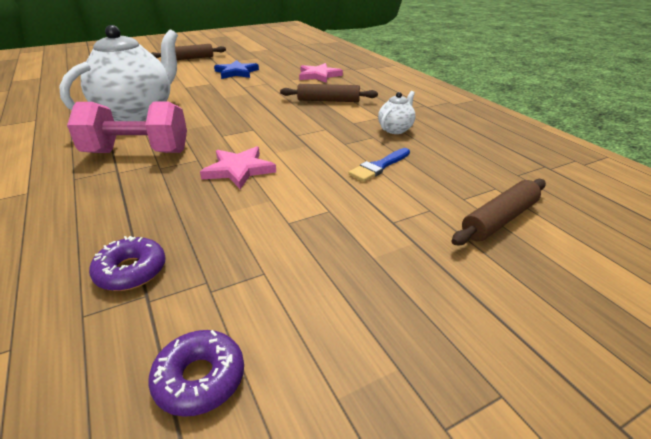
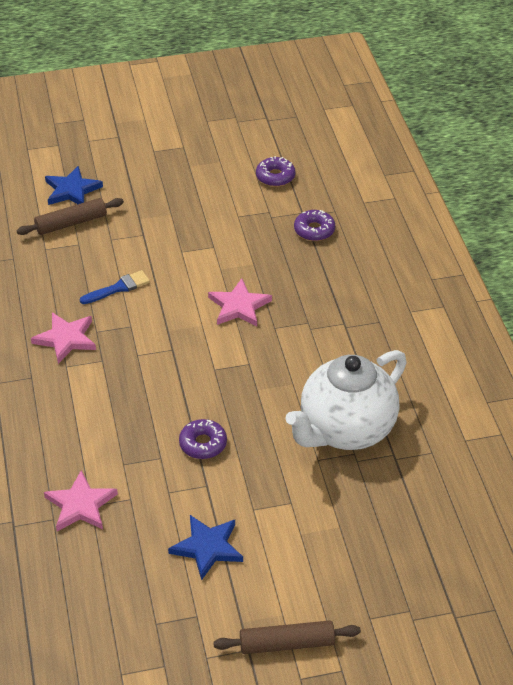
camera: 165 degrees left, 10 degrees up
(137, 152) = (332, 349): pink dumbbell -> none
(250, 98) = (203, 444): none -> purple donut
(328, 100) = (105, 418): brown rolling pin -> none
(395, 129) = (66, 339): white teapot -> pink star
(555, 267) = (72, 190): none -> blue star

